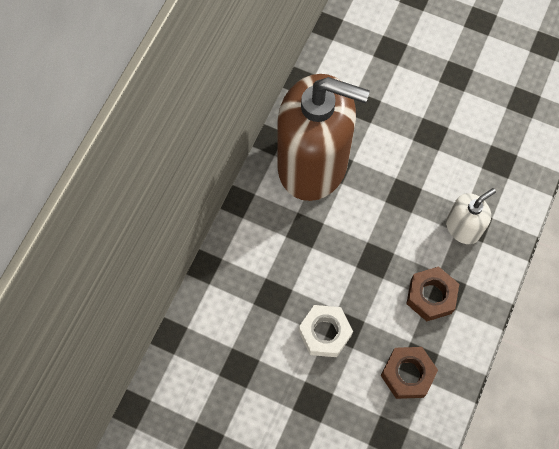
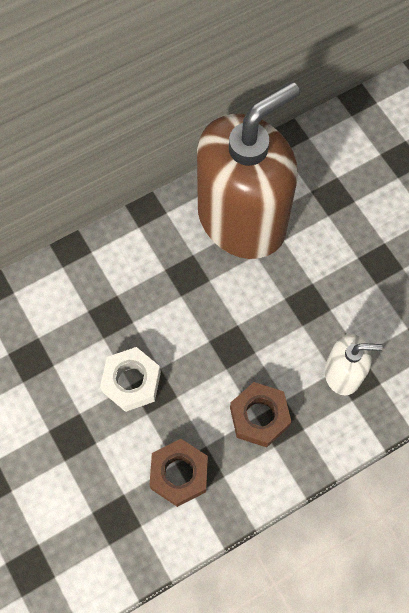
camera: 35 degrees right, 0 degrees up
(313, 164) = (242, 219): brown soap dispenser -> brown soap dispenser turned 90 degrees counterclockwise

